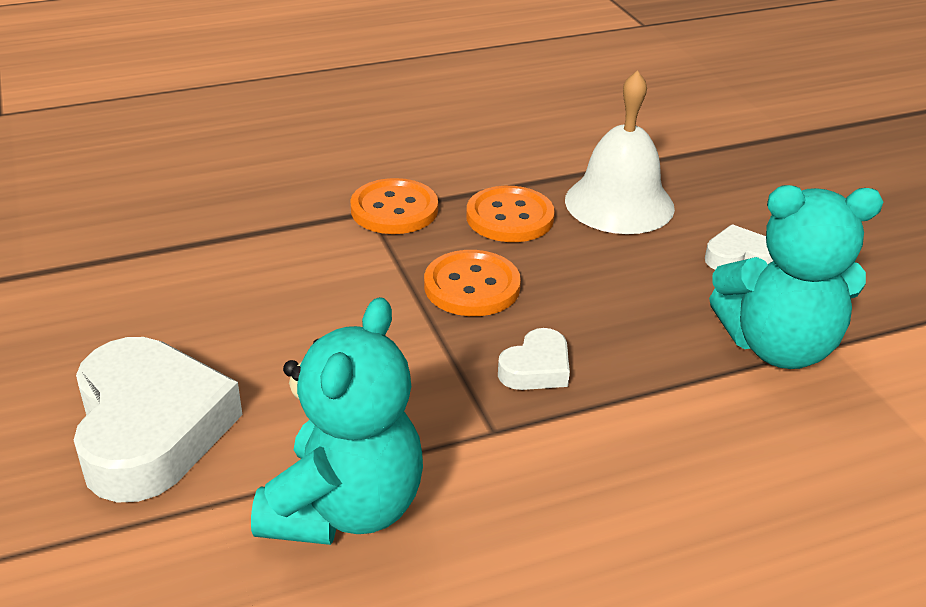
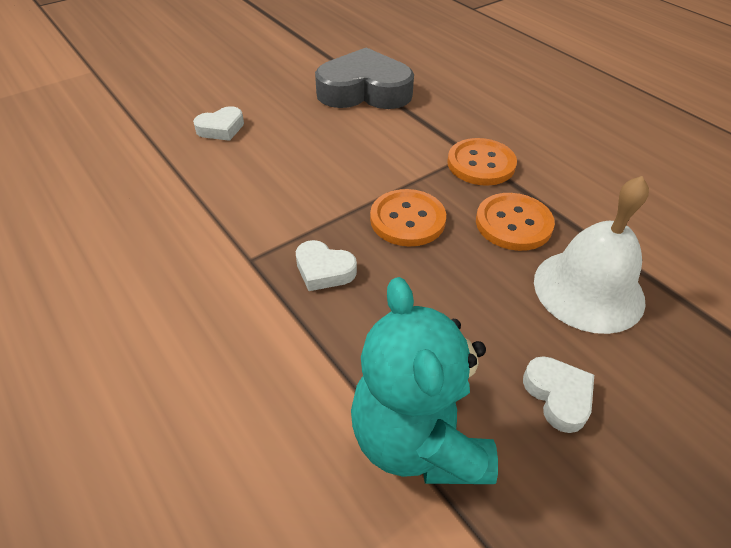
camera: 75 degrees right, 10 degrees up
(150, 429) = (221, 128): white heart -> white heart, size x0.47
(156, 261) = (364, 91): none -> grey heart
(345, 508) = (169, 209): turquoise teddy bear -> none

